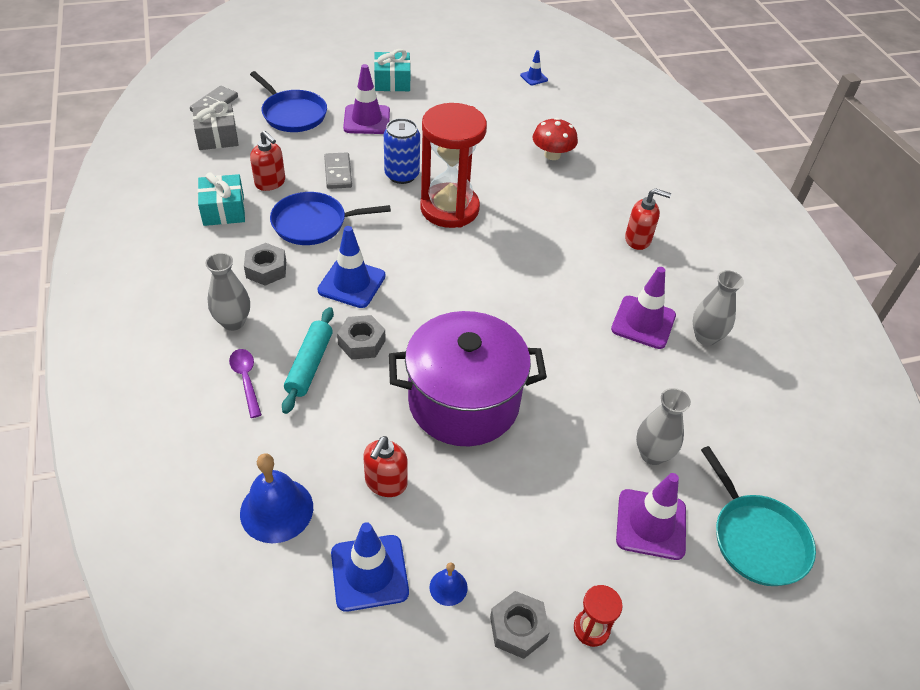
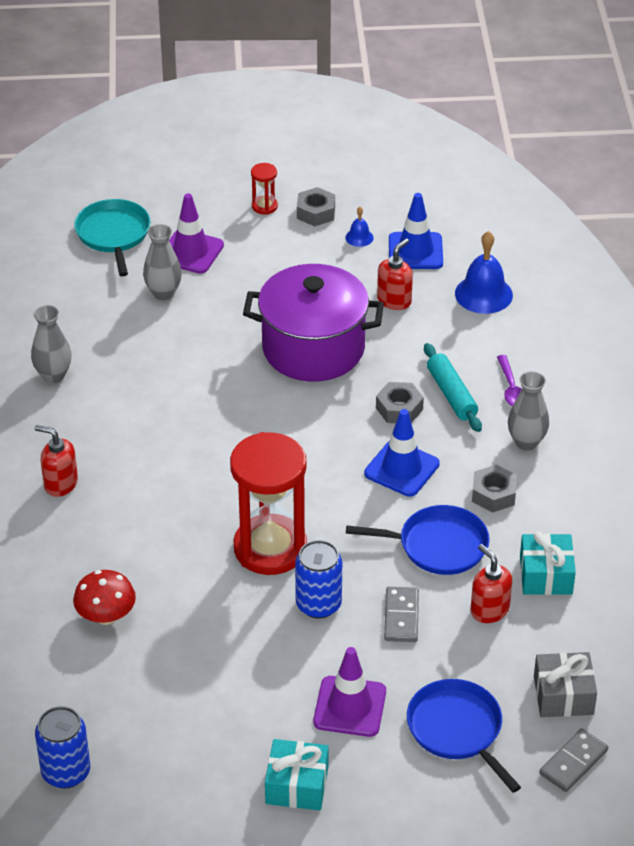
camera: 165 degrees left, 5 degrees down
(310, 365) = (451, 394): turquoise rolling pin -> turquoise rolling pin turned 45 degrees counterclockwise
(534, 77) = (66, 772): blue traffic cone -> blue can
(643, 322) = (108, 395): purple traffic cone -> none

